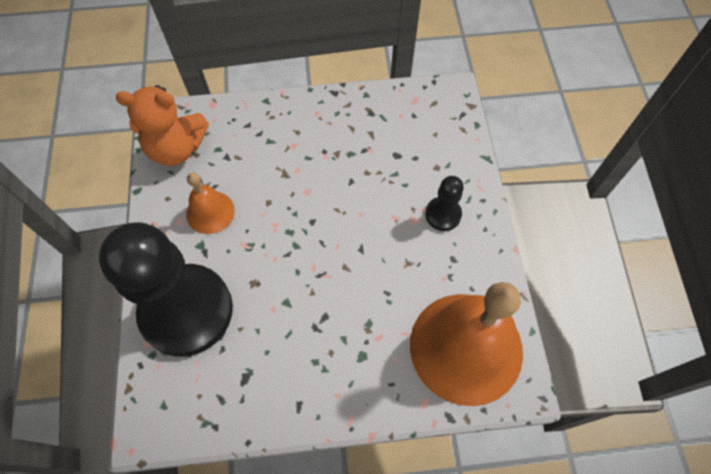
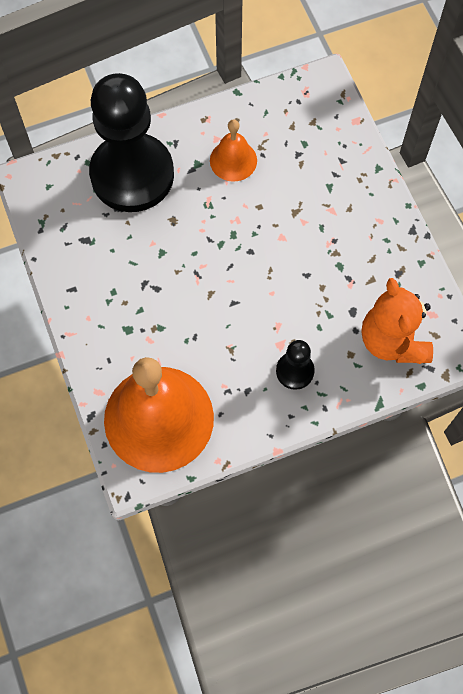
camera: 75 degrees right, 5 degrees up
(177, 148) = (293, 108): orange teddy bear -> orange teddy bear (393, 340)

